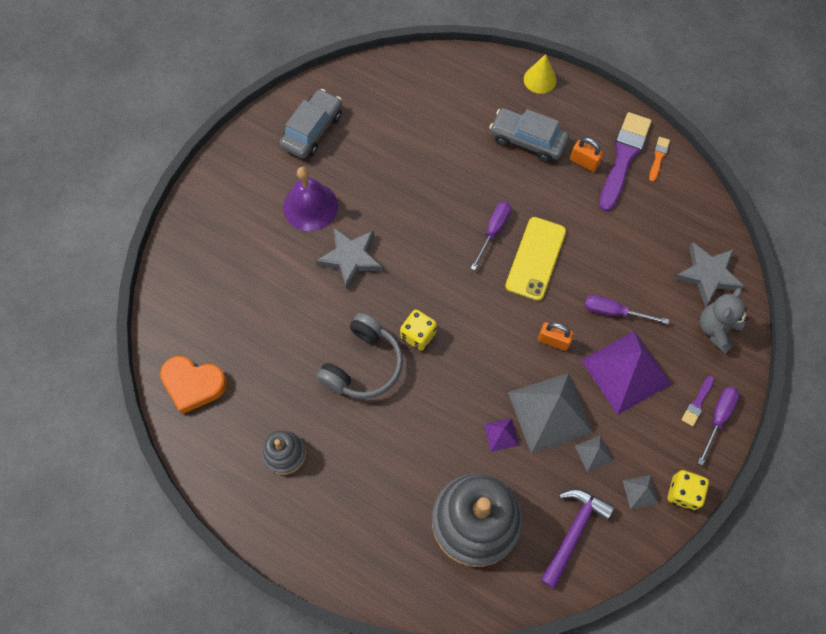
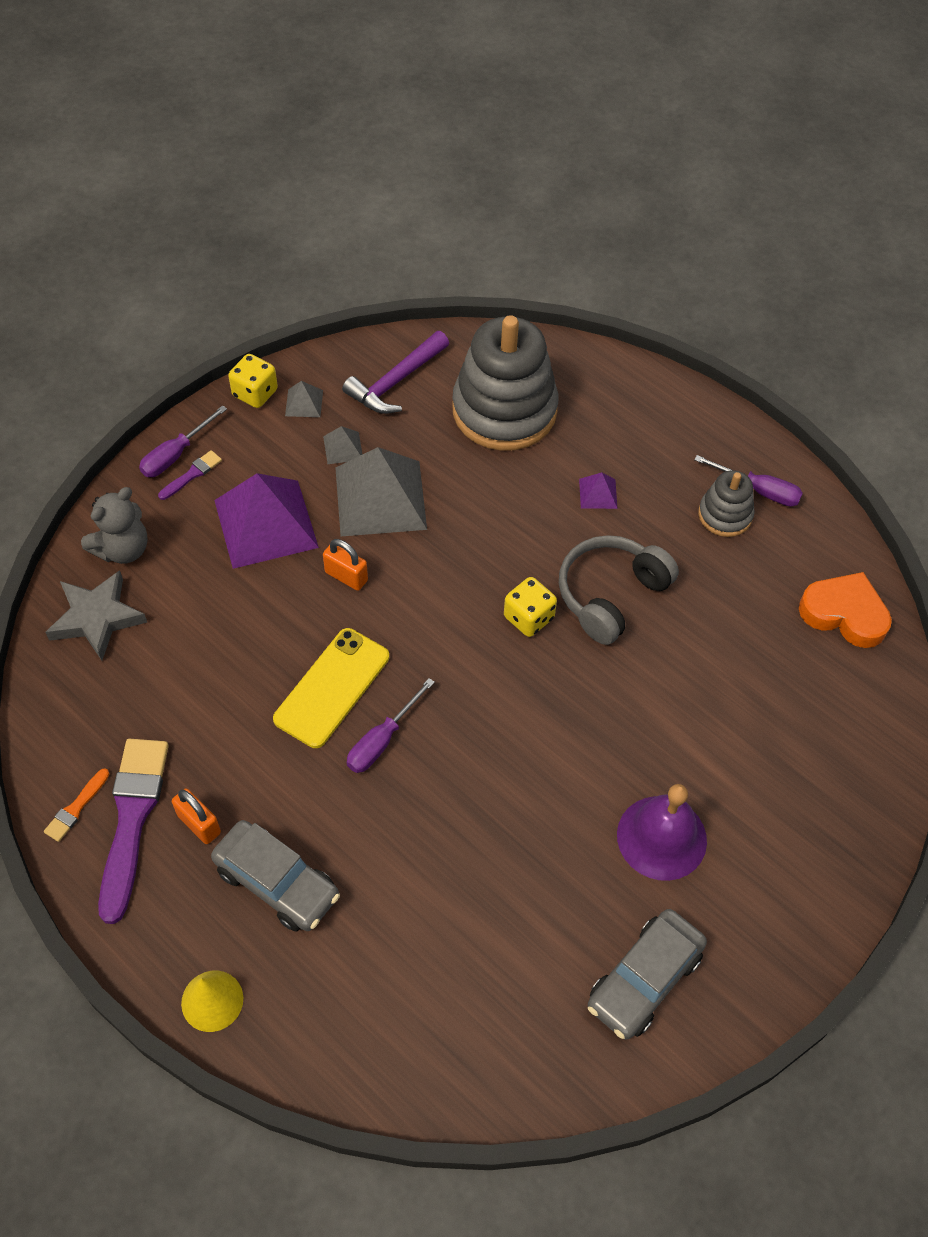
camera: 170 degrees left, 10 degrees down
(351, 258) = (608, 741): grey star -> none
(501, 434) = (449, 486): purple pyramid -> purple pyramid (598, 493)
(614, 312) = (250, 596): purple screwdriver -> purple screwdriver (759, 490)
(623, 157) = (132, 819): purple brush -> purple brush turned 150 degrees clockwise

